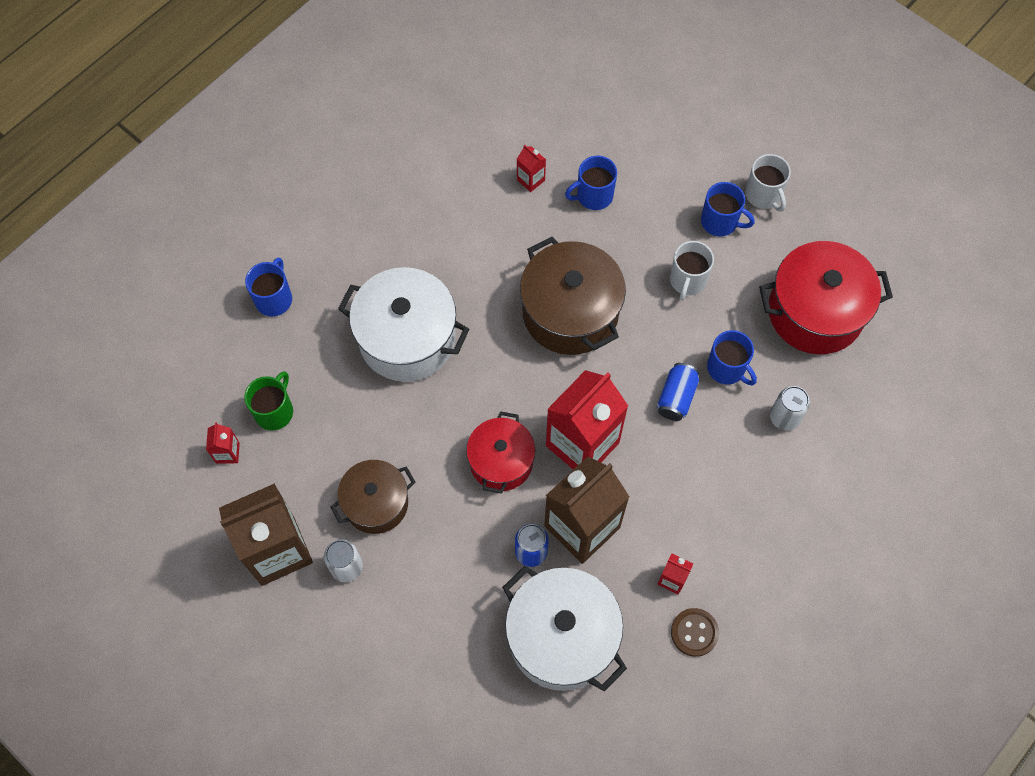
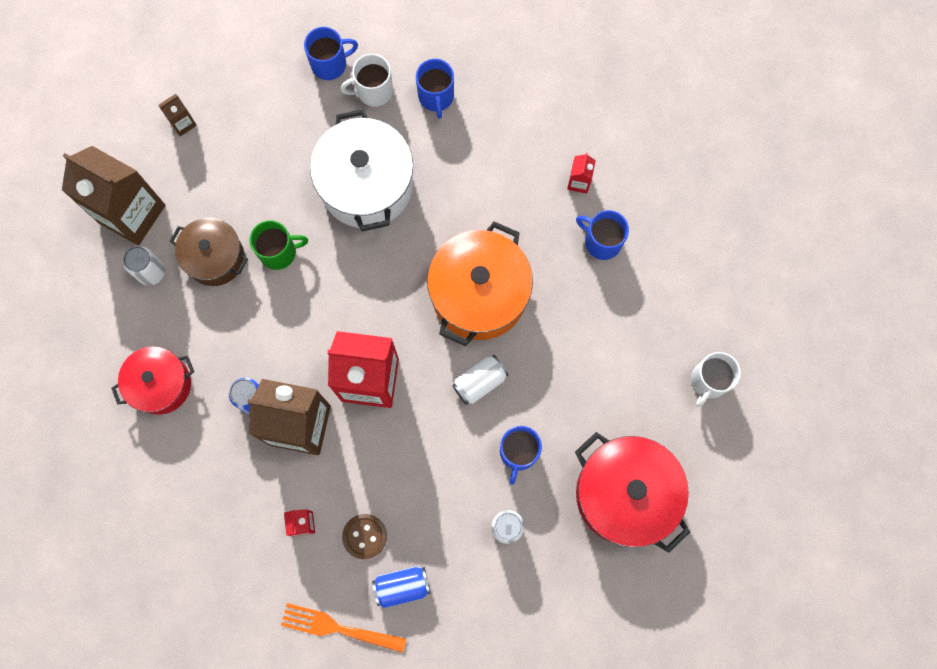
camera: 55 degrees right, 10 degrees up
(227, 453) = (183, 123): red carton -> brown carton
(274, 411) = (238, 132): green mug -> green mug (279, 252)
(501, 461) = (312, 327): red pot -> red pot (161, 384)
(562, 637) = (200, 468): white pot -> none
(570, 313) = (479, 294): brown pot -> orange pot
(646, 360) = (479, 382): none -> white can
(676, 397) = (462, 428): blue can -> blue can (402, 586)
(687, 280) = (577, 369): white mug -> white mug (373, 91)
(694, 632) = (270, 569): brown button -> brown button (364, 536)
(720, 222) = (654, 361): blue mug -> blue mug (436, 97)
(784, 607) = (338, 628): none -> orange fork

